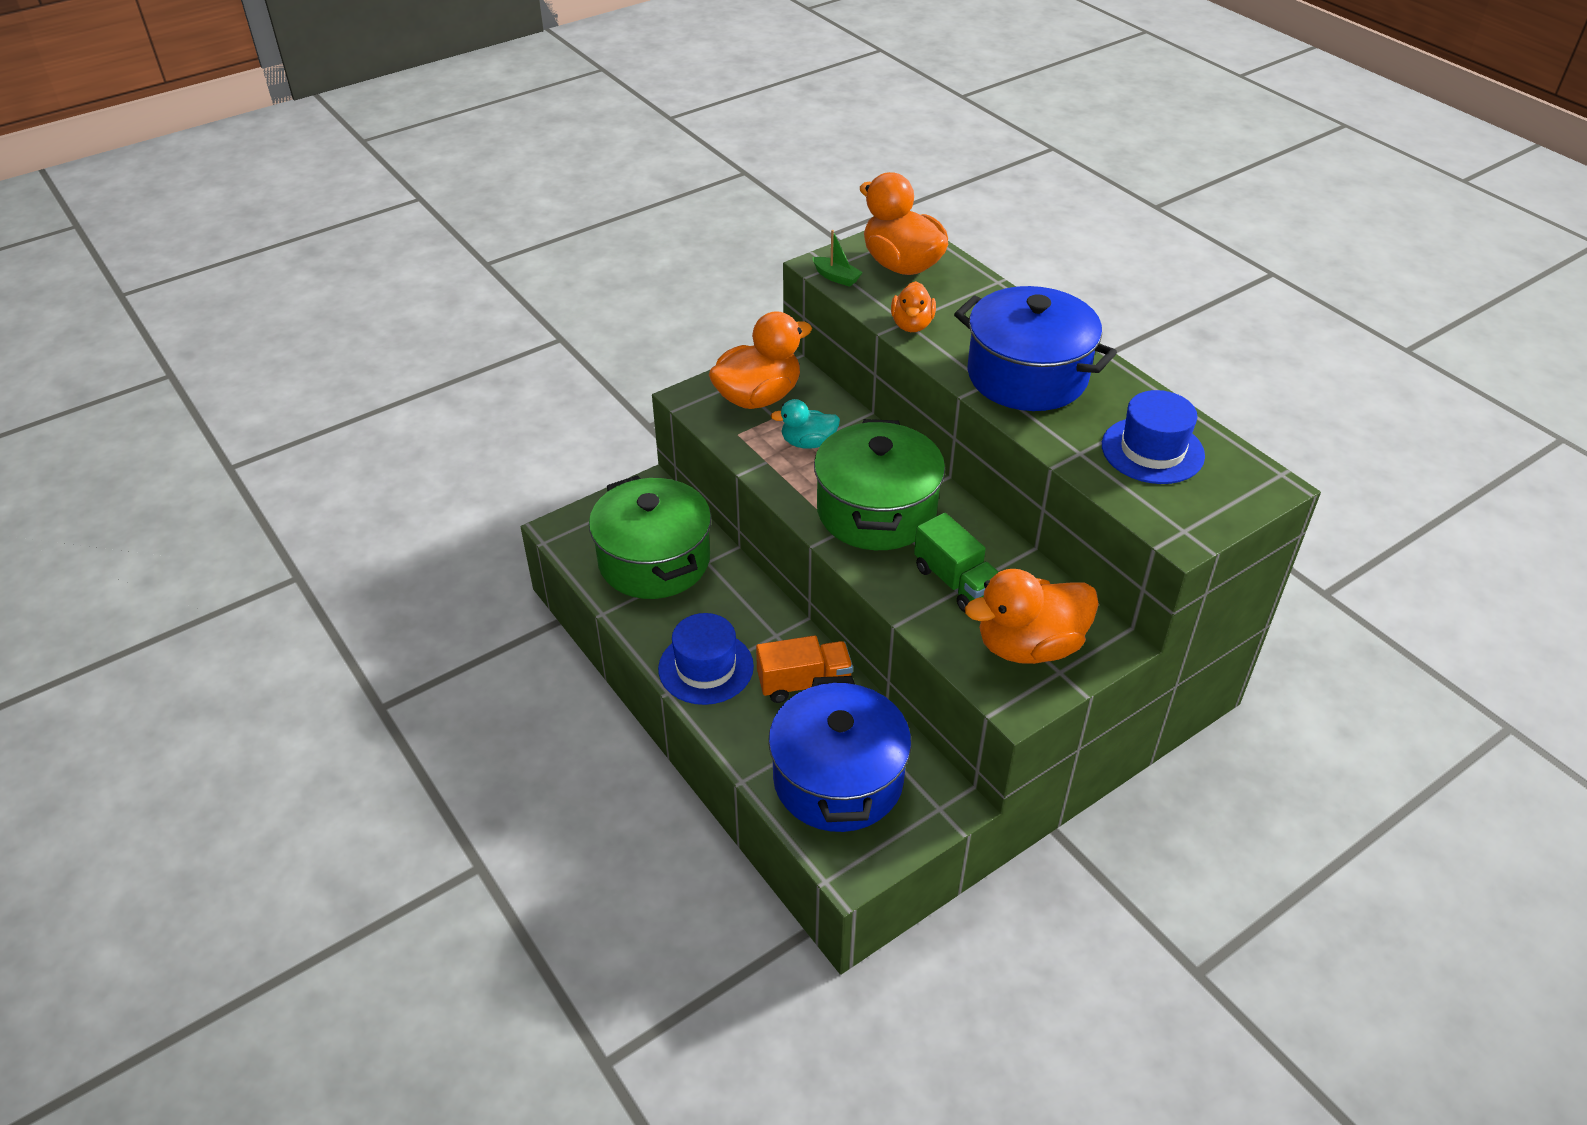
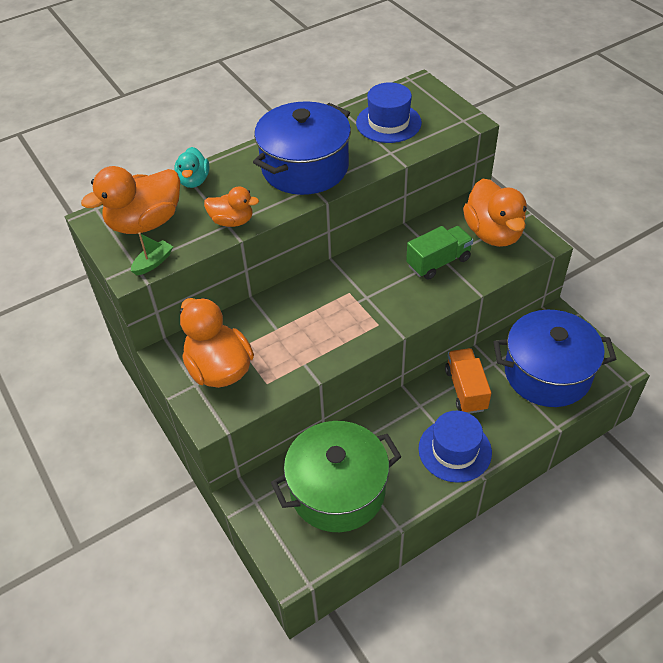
camera: 85 degrees left, 5 degrees up
(808, 443) = (284, 337): turquoise duck -> turquoise duck (194, 180)
(876, 511) = (366, 299): green pot -> none

